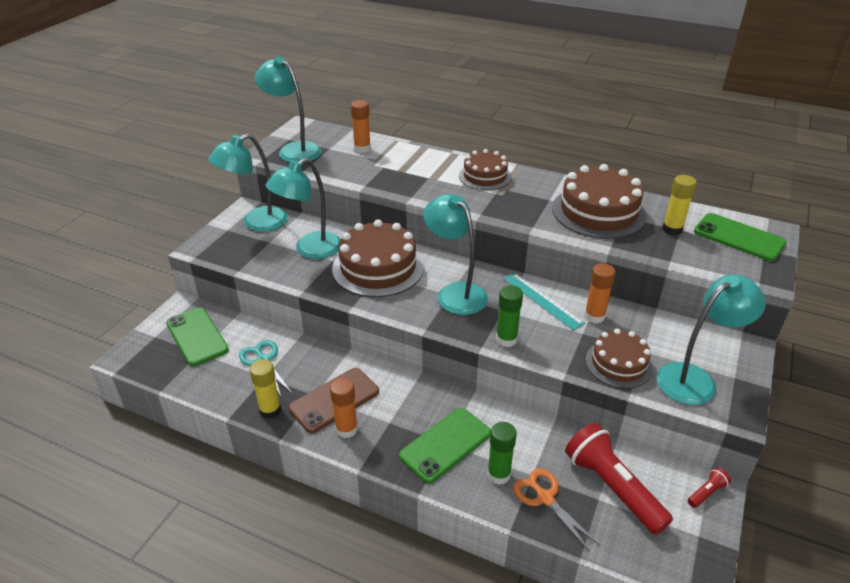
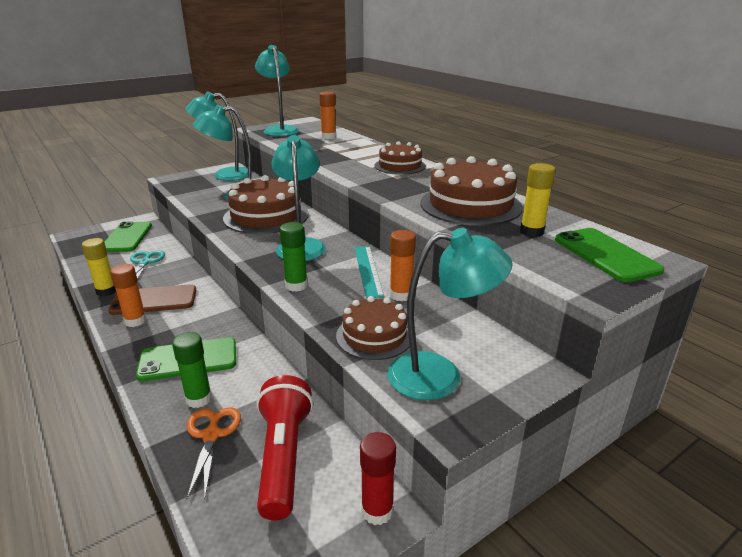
camera: 30 degrees right, 10 degrees down
(706, 492) = (377, 511): red flashlight -> red glue stick

